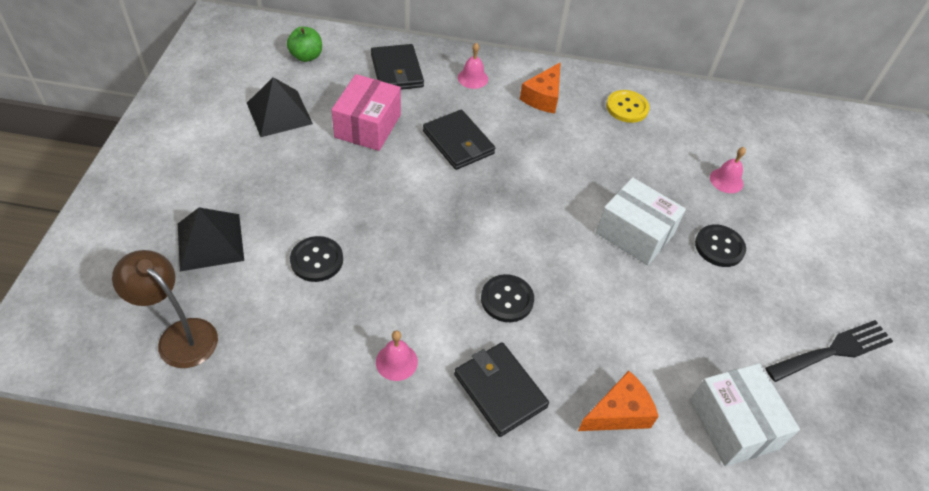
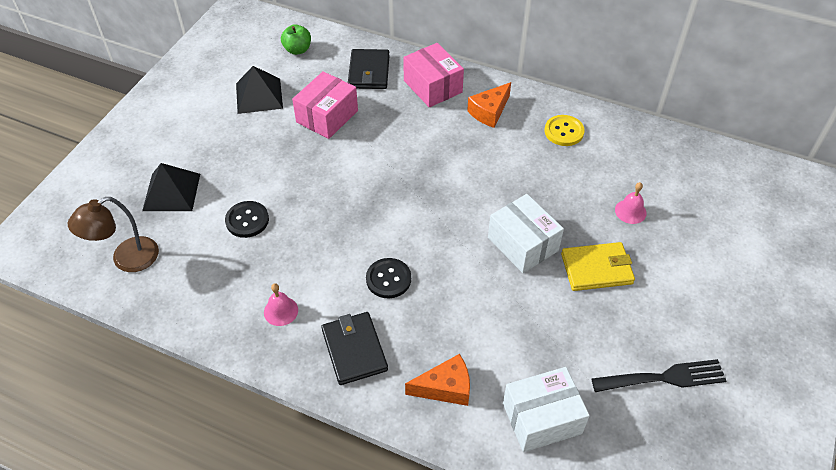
camera: 20 degrees right, 0 degrees up
(179, 335) = (126, 259): brown lamp -> brown lamp turned 90 degrees counterclockwise
(458, 142) = (398, 141): black wallet -> none
(472, 78) = (432, 86): pink bell -> pink box
(719, 247) = (596, 269): black button -> yellow wallet
(733, 424) = (542, 418): white box -> white box turned 75 degrees clockwise

